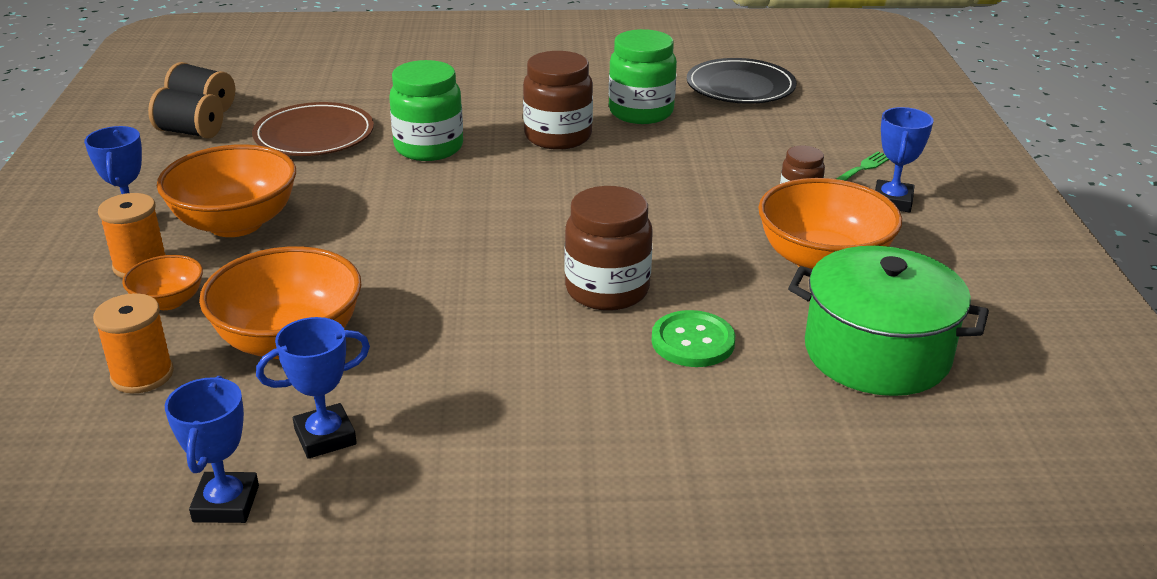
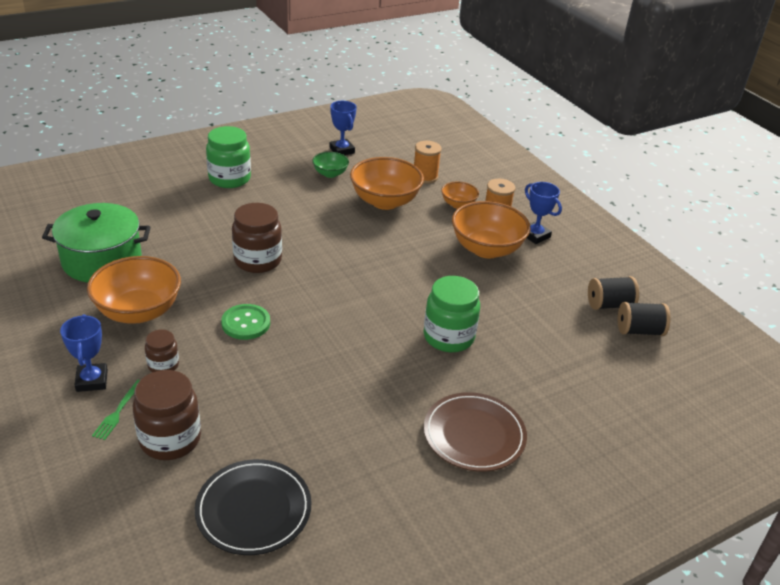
camera: 150 degrees right, 5 degrees up
(314, 135) = (533, 326): brown plate -> brown plate (474, 435)
(325, 437) = (330, 174): blue trophy -> green bowl
(558, 137) = (370, 377): brown jar -> brown jar (170, 439)
(641, 112) = (326, 431): green jar -> green jar (229, 179)
(693, 341) = (199, 244): green button -> green button (246, 323)

